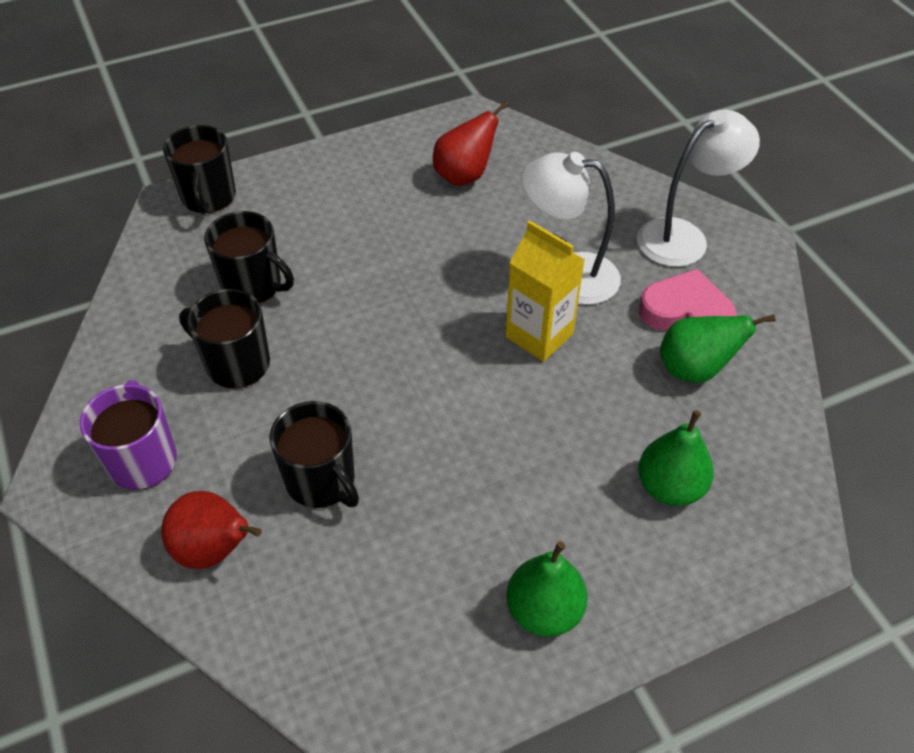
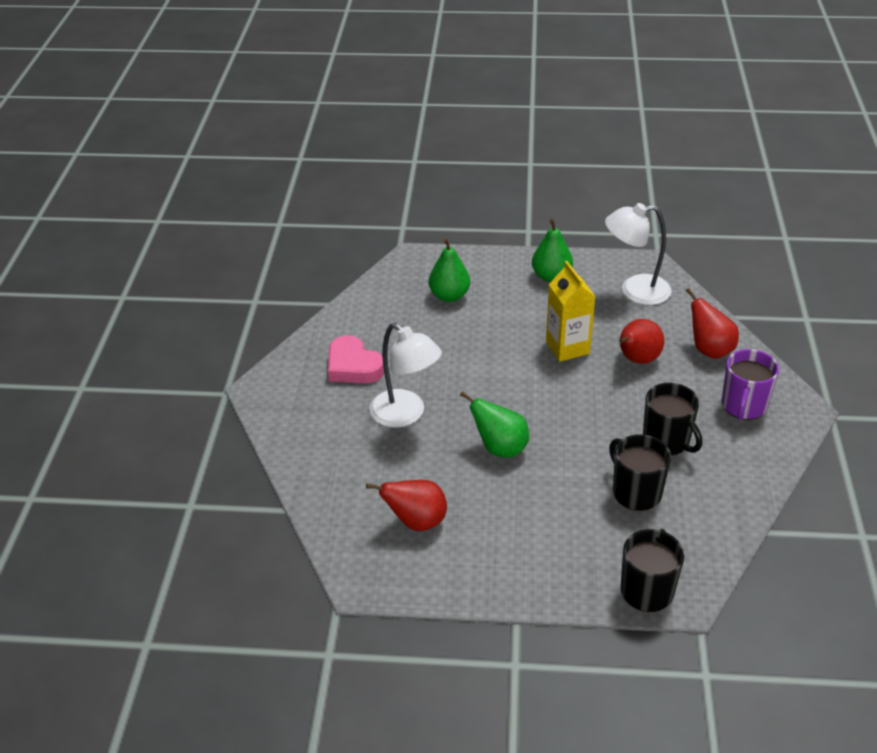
camera: 150 degrees left, 10 degrees down
(321, 481) = (637, 360): black mug -> red pear
(539, 335) = (456, 386): yellow carton -> yellow carton (567, 347)
(683, 236) = (302, 410): white lamp -> white lamp (635, 291)
(695, 369) = (381, 337): green pear -> green pear (500, 448)

